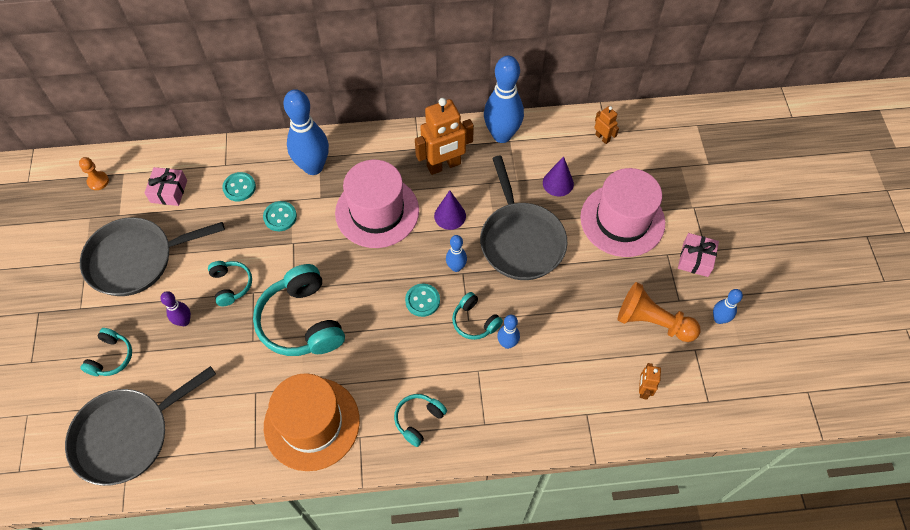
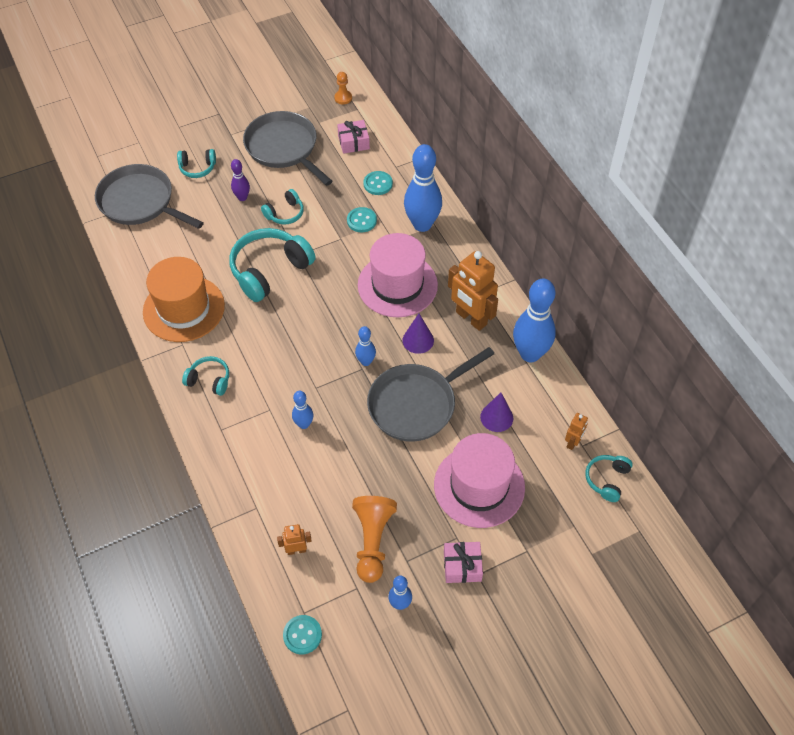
camera: 70 degrees right, 5 degrees down
(422, 301) = (322, 347): turquoise button -> turquoise button (302, 635)
(475, 321) = (316, 393): turquoise headphones -> turquoise headphones (607, 480)

